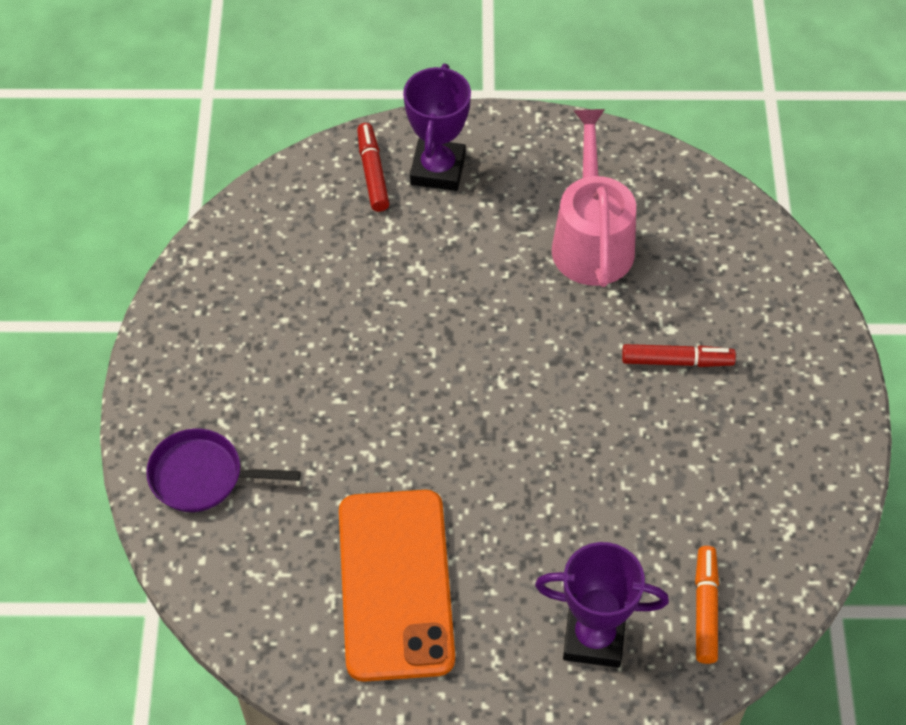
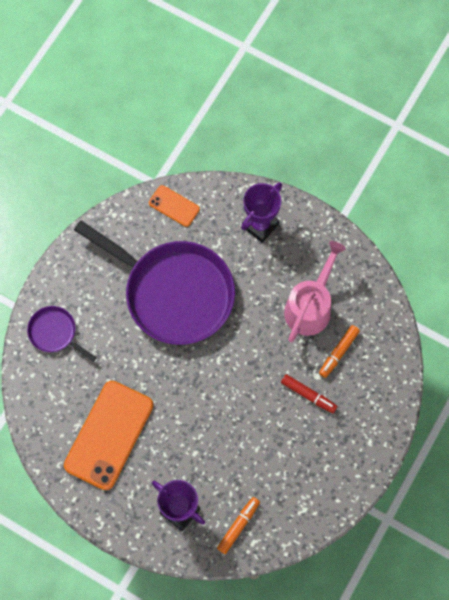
camera: 30 degrees right, 15 degrees up
(284, 205) = (174, 206): none -> orange phone
(364, 323) = (174, 293): none -> purple pan
(372, 173) = (227, 210): red marker -> none
(679, 281) = (338, 352): none -> orange marker

